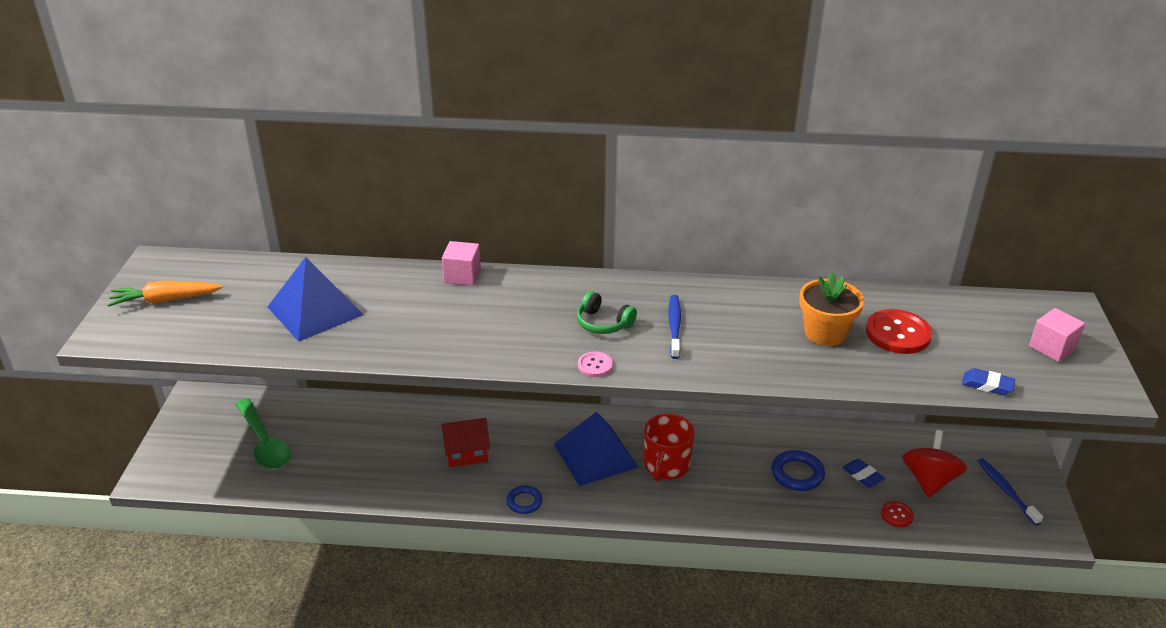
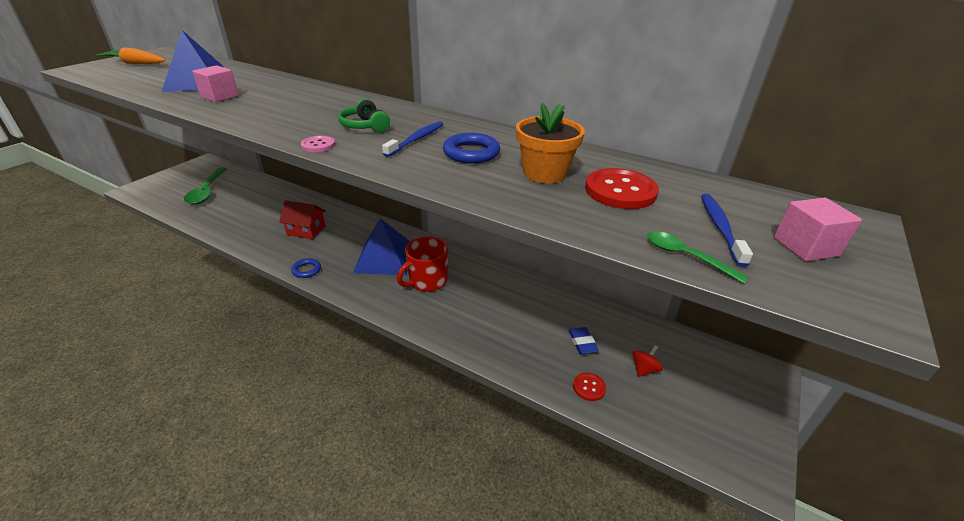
camera: 25 degrees right, 0 degrees up
(462, 276) = (313, 86): pink cube -> pink cube (220, 96)
(797, 474) = (525, 321): blue ring -> blue ring (471, 153)
(929, 480) = (644, 369): red spinning top -> red spinning top, size x0.52
(987, 385) = (686, 256): blue eraser -> green spoon
(1006, 491) = (722, 408): blue toothbrush -> blue toothbrush (720, 228)

